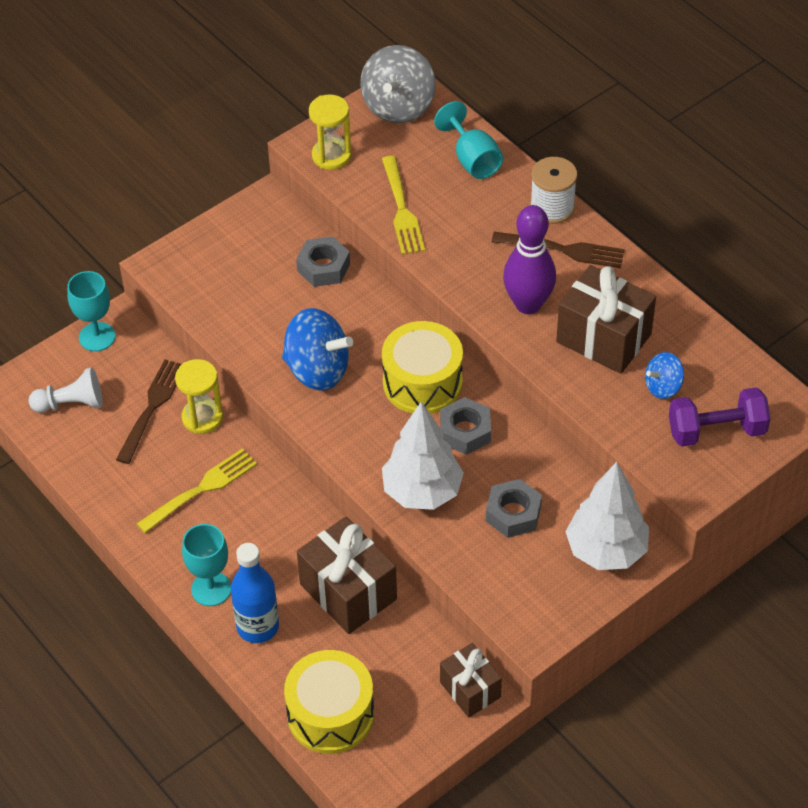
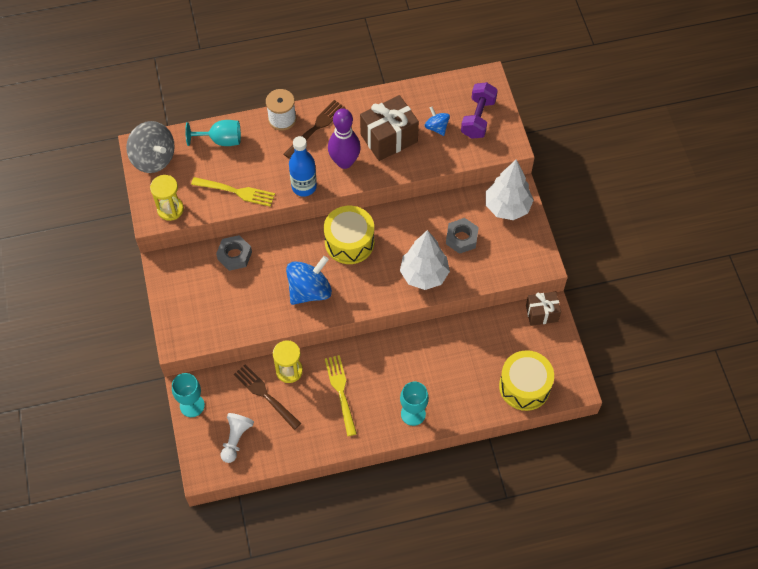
camera: 65 degrees left, 10 degrees up
(258, 626) = (450, 400): blue bottle -> blue bottle (304, 187)
(348, 591) = (451, 345): brown gift -> none
(465, 431) = (395, 236): grey nut -> none
(663, 387) = (436, 127): blue spinning top -> blue spinning top turned 150 degrees clockwise

